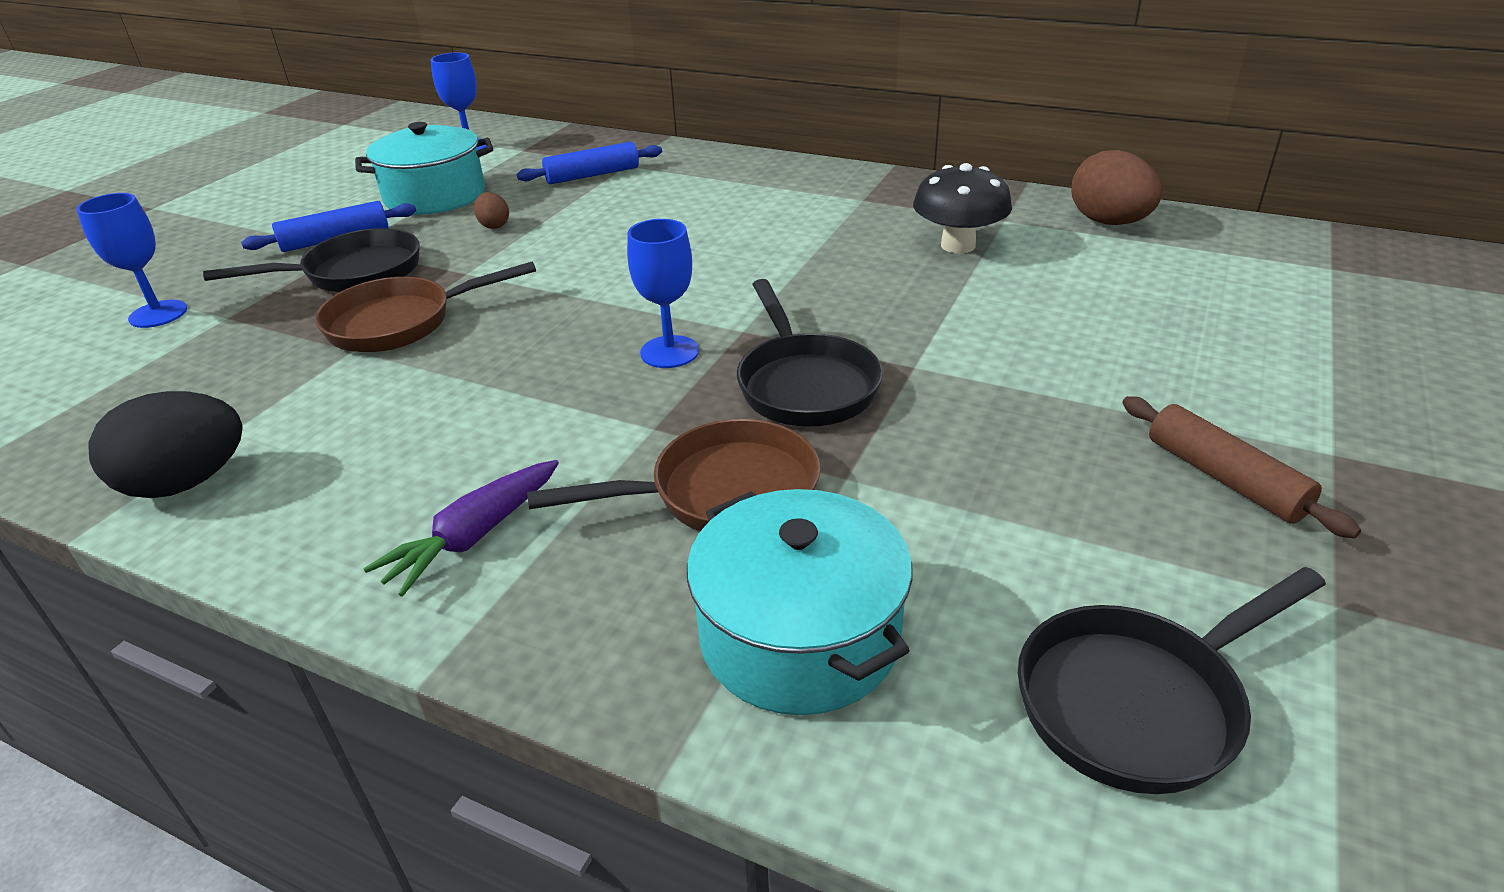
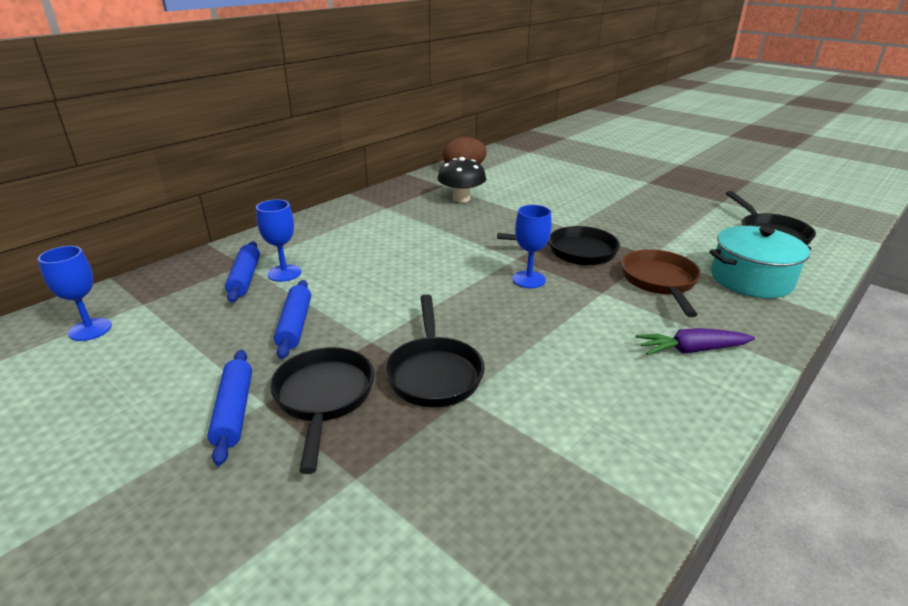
camera: 75 degrees left, 5 degrees down
(158, 314) = (309, 537): blue goblet -> blue goblet (284, 273)
(187, 483) = (627, 473): black egg -> none
(400, 323) = (434, 373): brown pan -> black pan
(435, 196) = (194, 352): turquoise pot -> none
(473, 537) = (691, 350): purple carrot -> purple carrot turned 120 degrees clockwise
(494, 225) = (295, 325): brown egg -> blue rolling pin
(1224, 478) = (660, 198): brown rolling pin -> none

